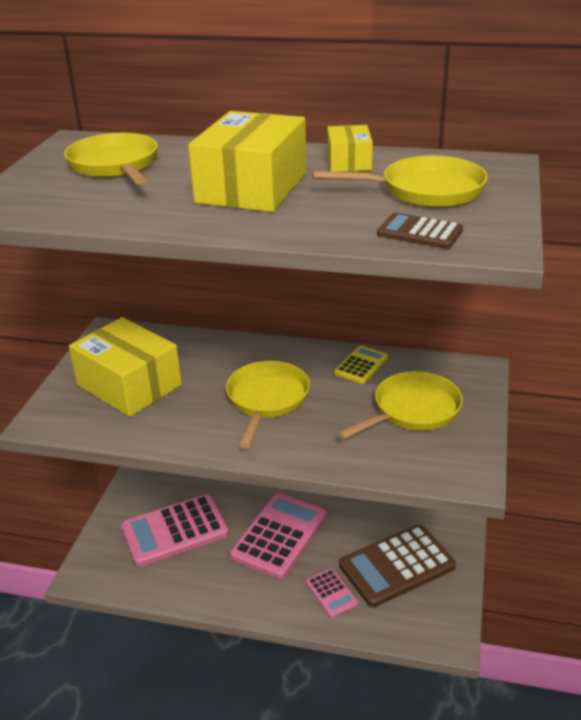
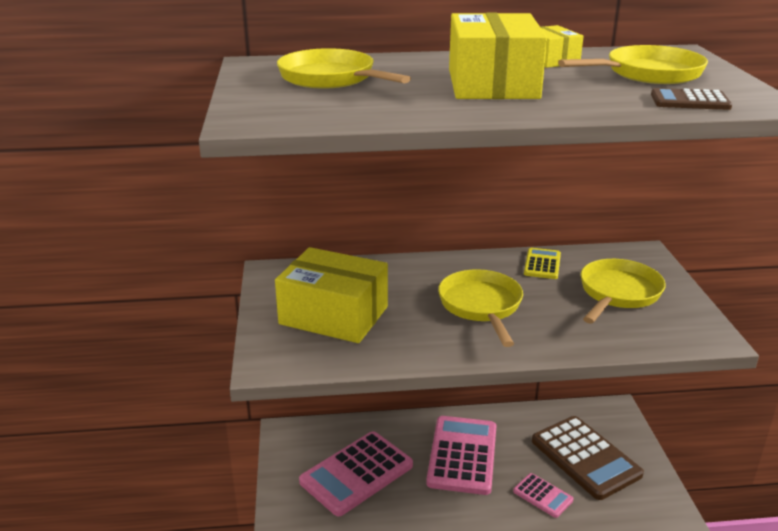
camera: 20 degrees left, 5 degrees down
(396, 566) = (585, 458): brown calculator -> brown calculator turned 75 degrees counterclockwise

